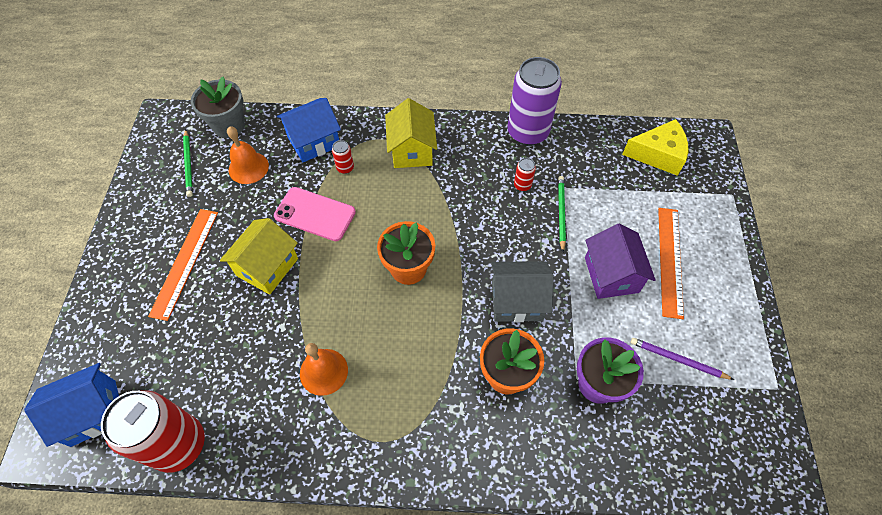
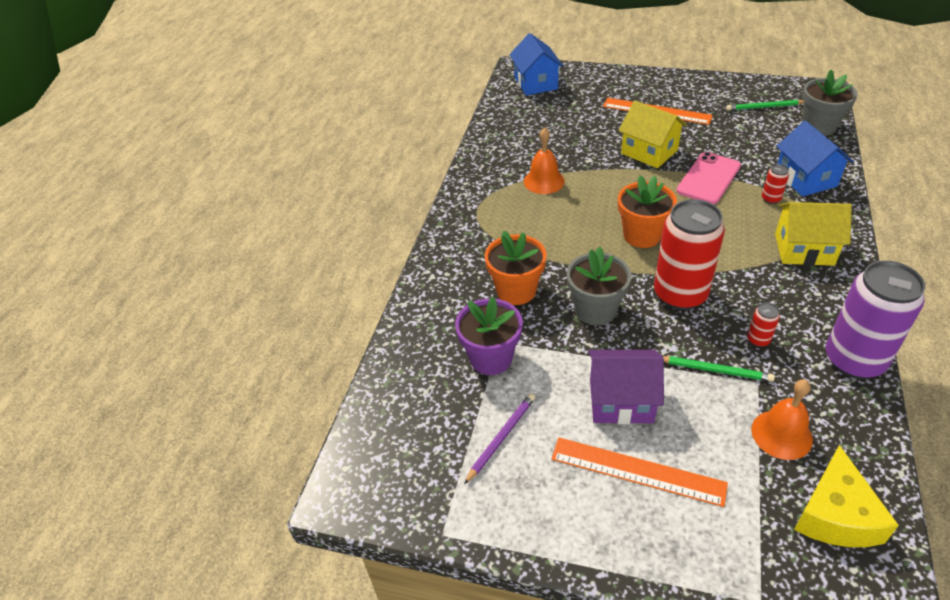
camera: 105 degrees right, 15 degrees down
(179, 444) = (503, 117): red can -> red can (680, 294)
(248, 167) = (764, 139): orange bell -> orange bell (781, 434)
(517, 301) = (595, 310): grey house -> grey flower pot

